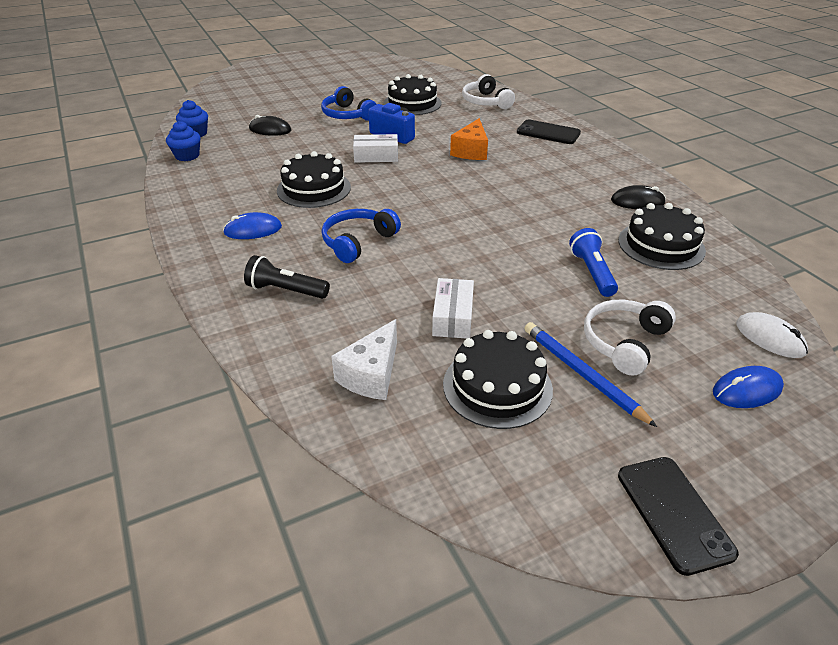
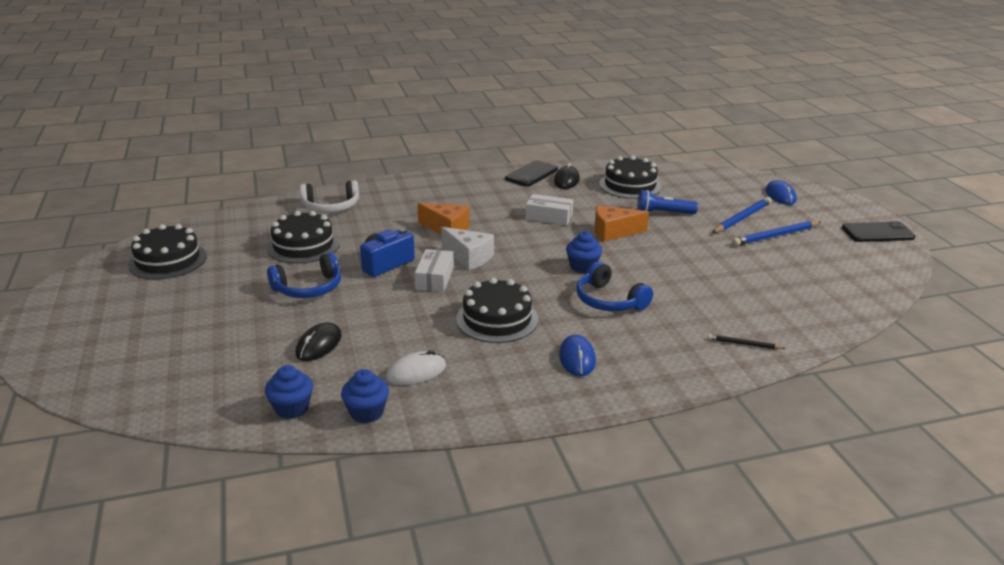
camera: 80 degrees left, 10 degrees down
(281, 330) = (744, 344): none -> black pencil
(286, 290) = (686, 341): black flashlight -> none
(371, 375) = (791, 307): white cheese -> white cheese (469, 257)
(424, 224) = (583, 267): none -> blue cupcake
(453, 317) = (720, 270): white box -> white box (549, 217)
(497, 386) = (793, 264): black cake -> black cake (168, 260)
(515, 238) = (613, 232): none -> orange cheese
(548, 133) = (426, 190): black phone -> black phone (531, 174)
(624, 342) = (742, 218): white headphones -> blue pencil
(770, 338) = (733, 179): white mouse -> white mouse (416, 372)

